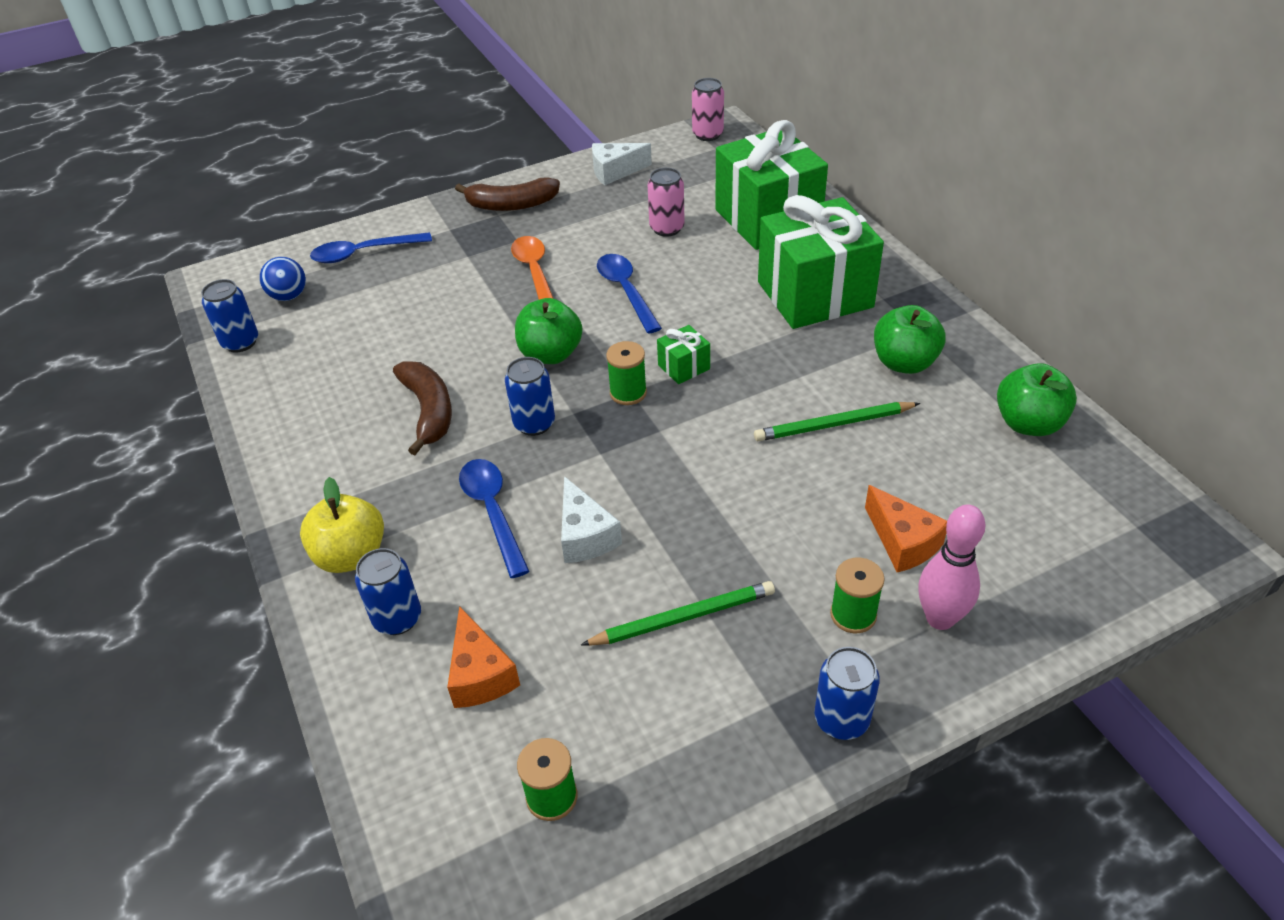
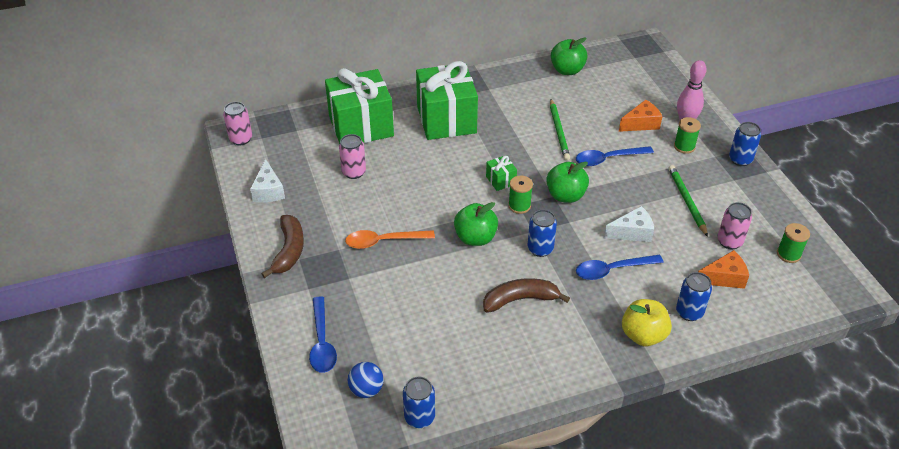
camera: 85 degrees left, 0 degrees up
(578, 687) = (729, 241): none -> pink can
(626, 291) = (418, 198): blue spoon -> blue spoon (607, 159)
(904, 363) = (514, 99): green apple -> green apple (565, 195)

